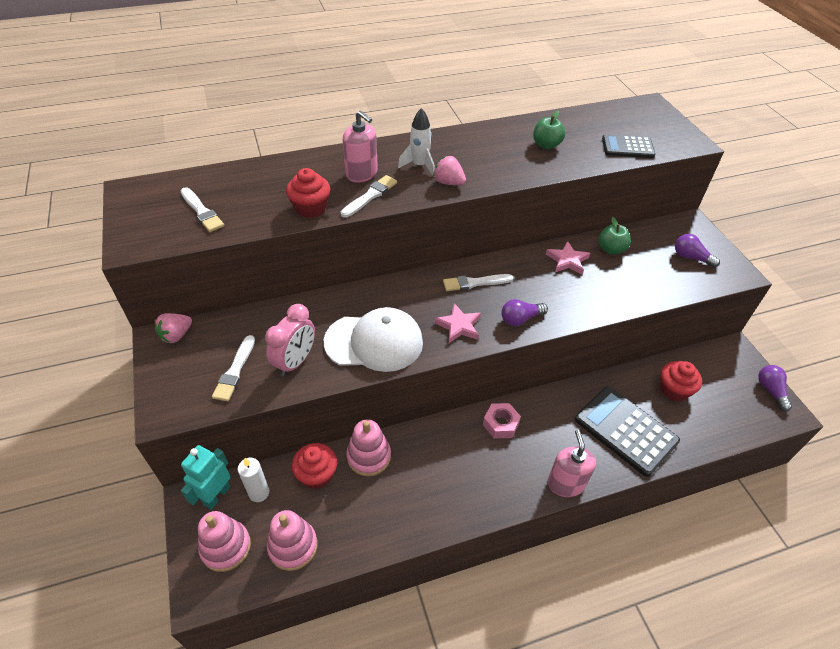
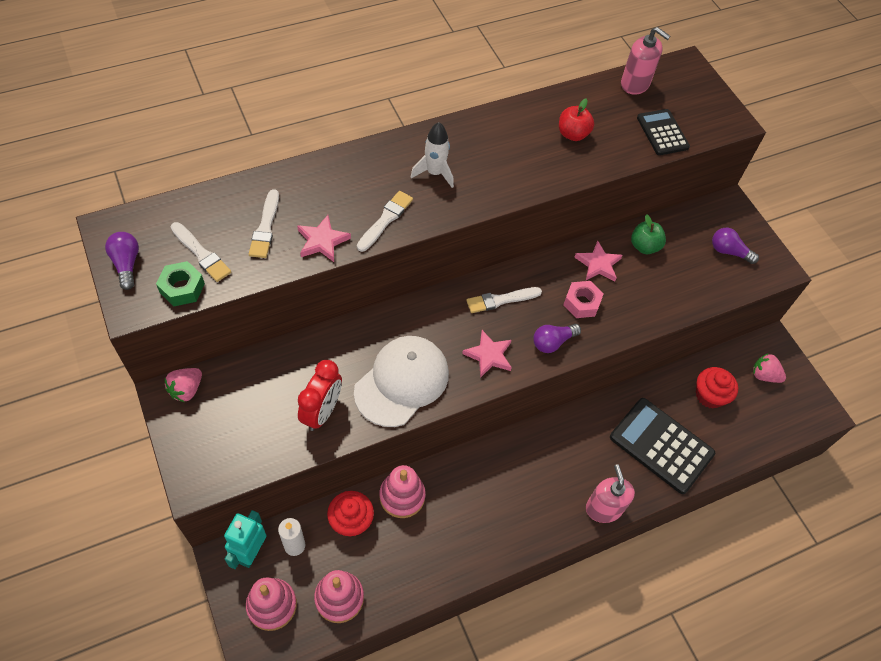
camera: 10 degrees left, 10 degrees up
(178, 235) = (182, 288): none -> green nut
(235, 371) = (260, 428): white brush -> white brush (265, 227)
(295, 361) = (322, 412): pink clock -> red clock
(311, 208) = (322, 241): red cupcake -> pink star
(362, 174) = (371, 189): pink soap dispenser -> pink soap dispenser (635, 84)
(374, 342) = (402, 382): white cap -> white cap turned 45 degrees counterclockwise
(448, 183) = (469, 195): pink strawberry -> pink strawberry (764, 375)
(500, 424) = (534, 449): pink nut -> pink nut (581, 303)
(546, 145) = (572, 134): green apple -> red apple
(627, 147) = (662, 132): black calculator -> black calculator turned 75 degrees clockwise
(770, 390) = (806, 389): purple light bulb -> purple light bulb (126, 264)

